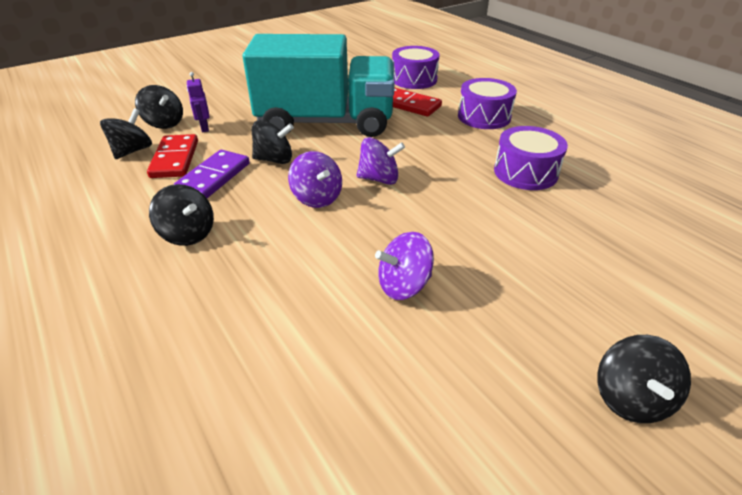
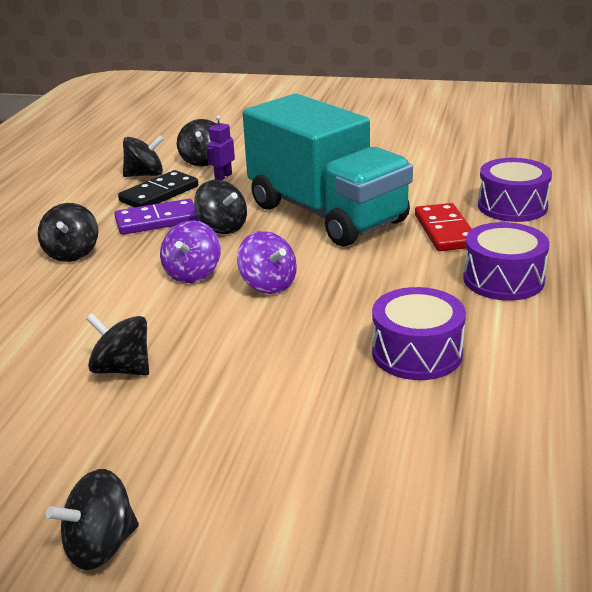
camera: 50 degrees right, 10 degrees down
(175, 159) = (159, 194): red domino -> black domino
(404, 285) = (122, 369): purple spinning top -> black spinning top

